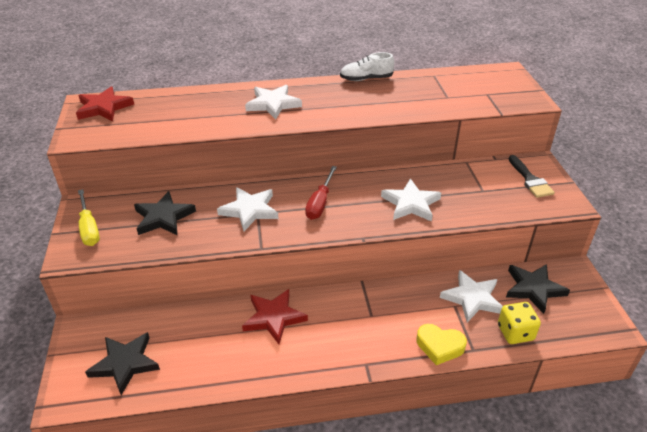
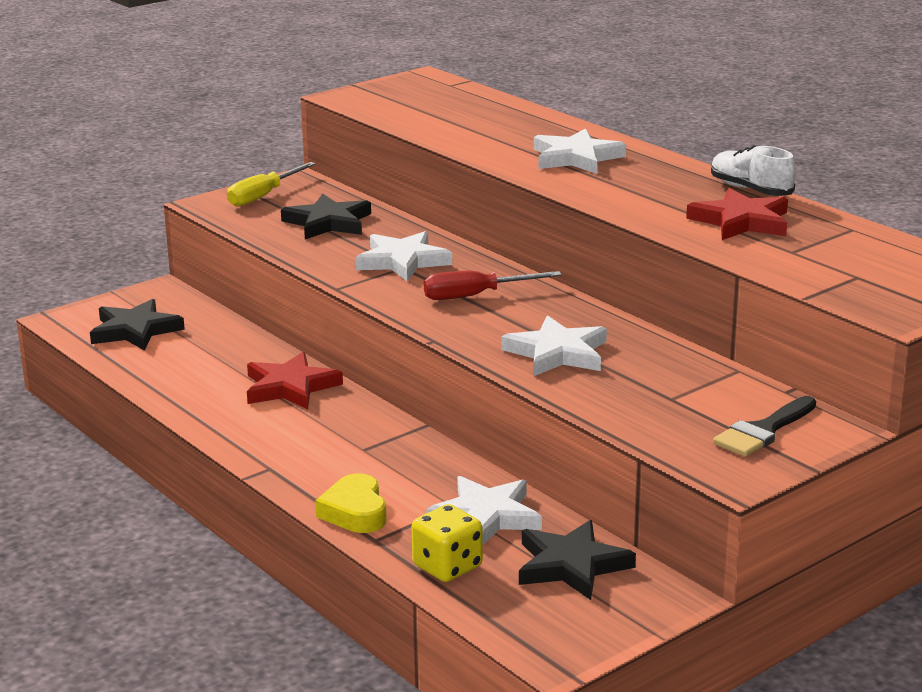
camera: 60 degrees right, 15 degrees down
(104, 108) = (426, 87): red star -> red star (741, 221)

